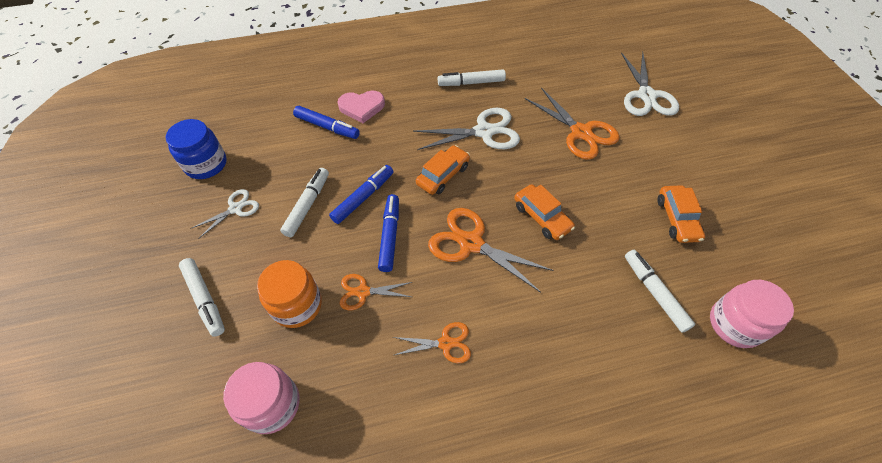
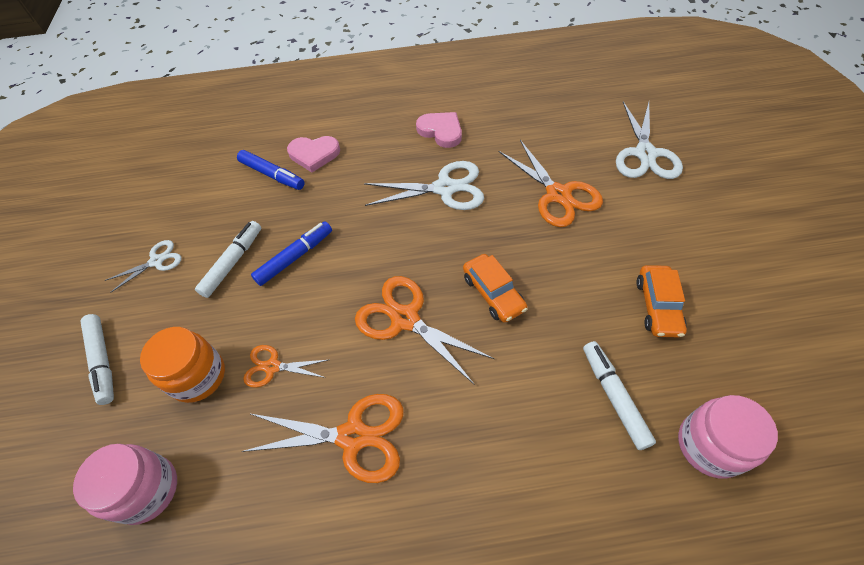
camera: 10 degrees right, 0 degrees up
(206, 164) = (137, 210): blue jar -> none
(390, 236) = (315, 303): blue marker -> none
(443, 175) = (388, 236): orange car -> none
(445, 343) = (353, 436): orange scissors -> orange scissors, size x1.76
(471, 83) = (441, 131): white marker -> pink heart

